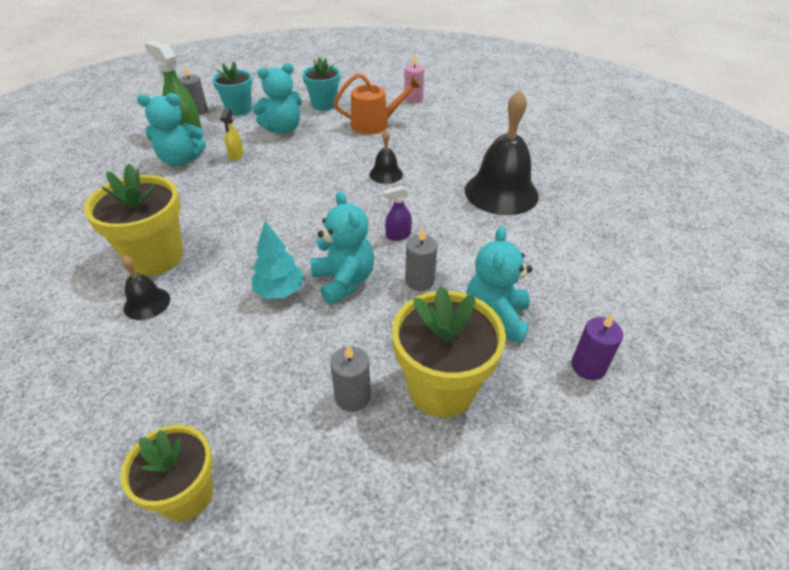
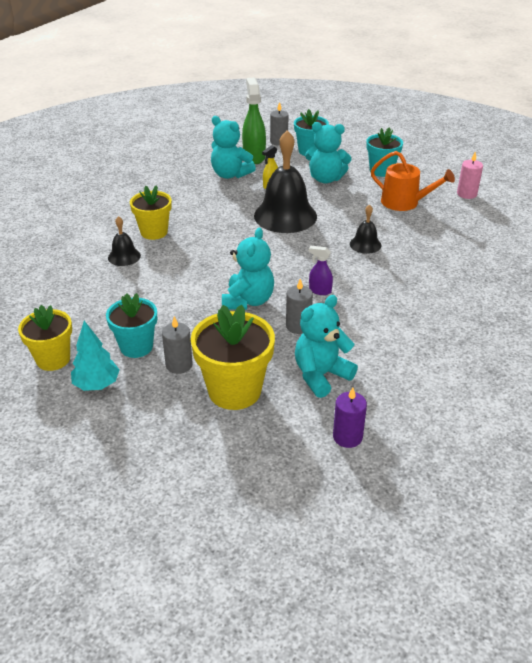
camera: 40 degrees right, 5 degrees down
(156, 257) = (154, 232): yellow flower pot -> yellow flower pot, size x0.66
(280, 291) = (202, 287): turquoise tree -> turquoise tree (97, 385)
(280, 406) = (136, 347): none -> turquoise flower pot
(501, 192) = (444, 299): black bell -> black bell (285, 216)

